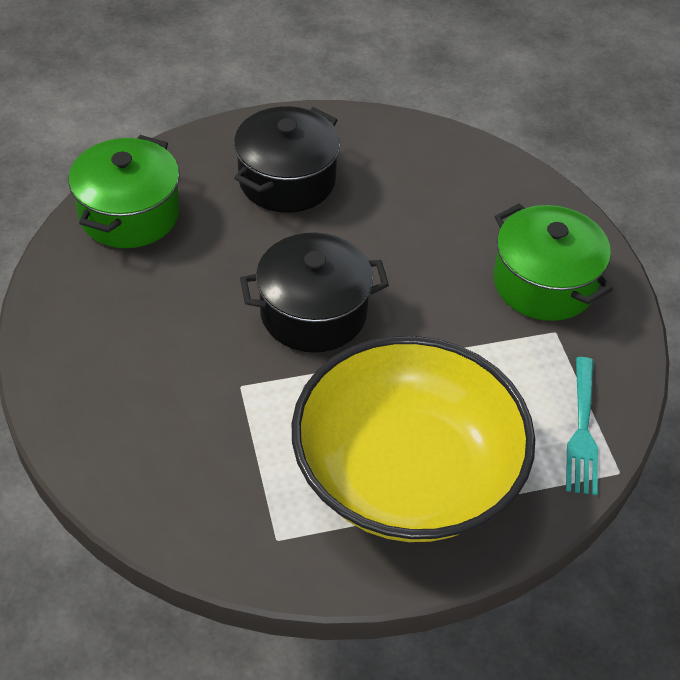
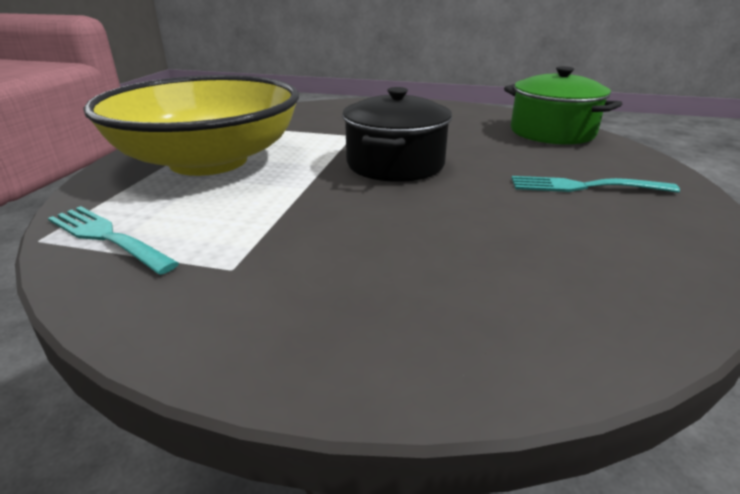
camera: 120 degrees right, 20 degrees down
(287, 180) = (584, 186): black pot -> turquoise fork
(544, 283) = (309, 290): green pot -> none

